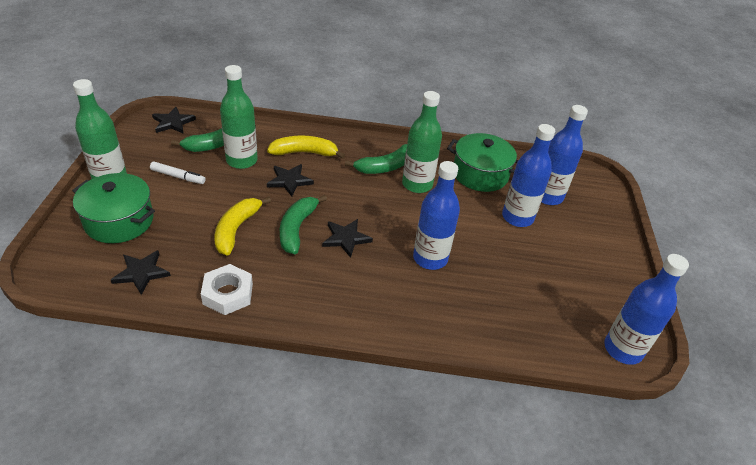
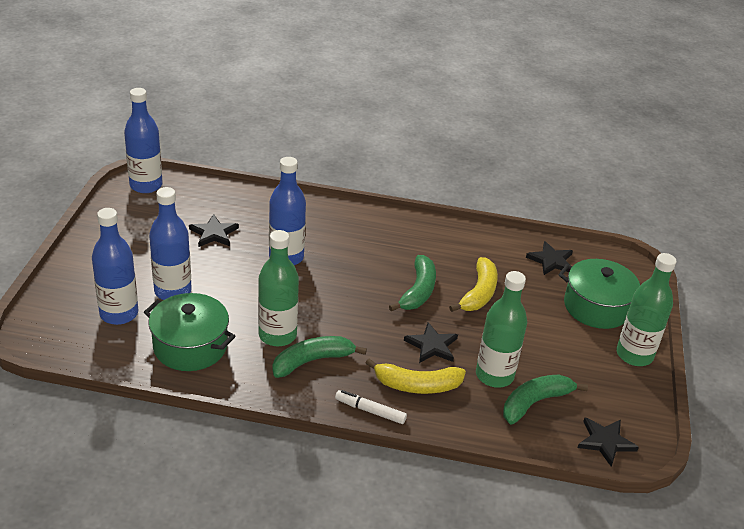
camera: 175 degrees left, 5 degrees down
(178, 176) = (561, 355): white marker -> white marker (370, 411)
(228, 294) = (472, 241): white nut -> none
(346, 238) = (368, 279): black star -> black star (214, 233)

